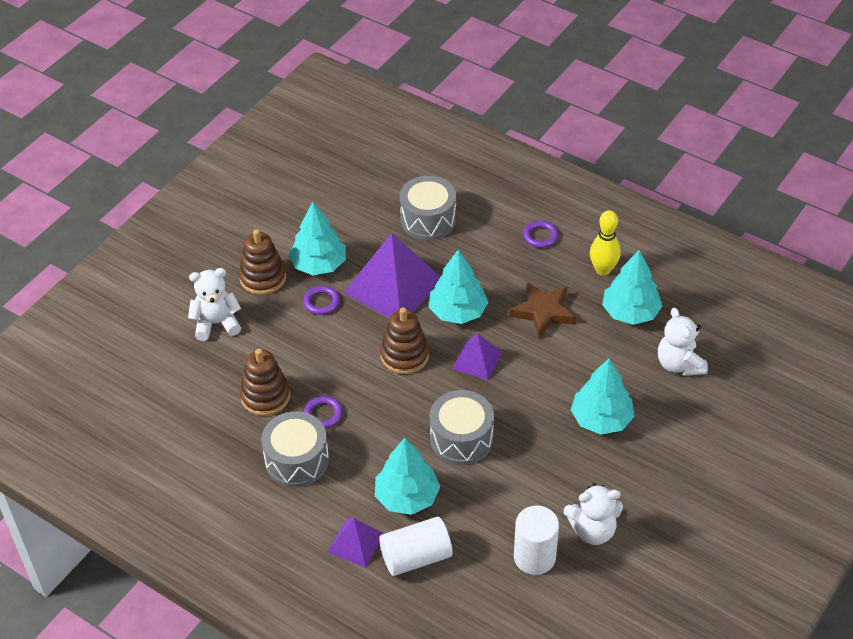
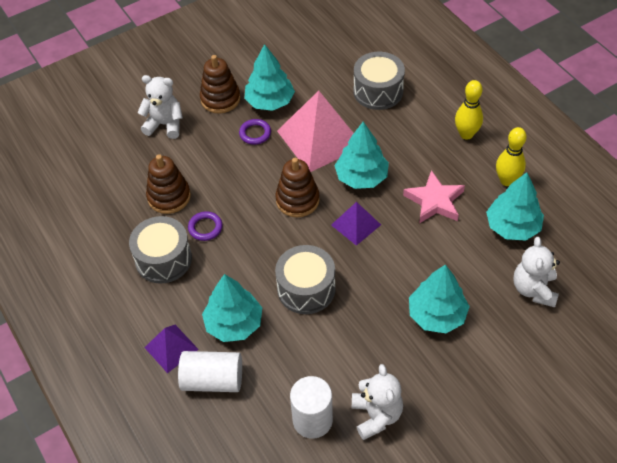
camera: 25 degrees right, 5 degrees up
(394, 286) = (320, 138): purple pyramid -> pink pyramid
(540, 236) = (466, 134): purple ring -> yellow bowling pin
(543, 312) = (434, 201): brown star -> pink star
(592, 530) = (376, 415): white teddy bear -> white teddy bear turned 120 degrees counterclockwise

